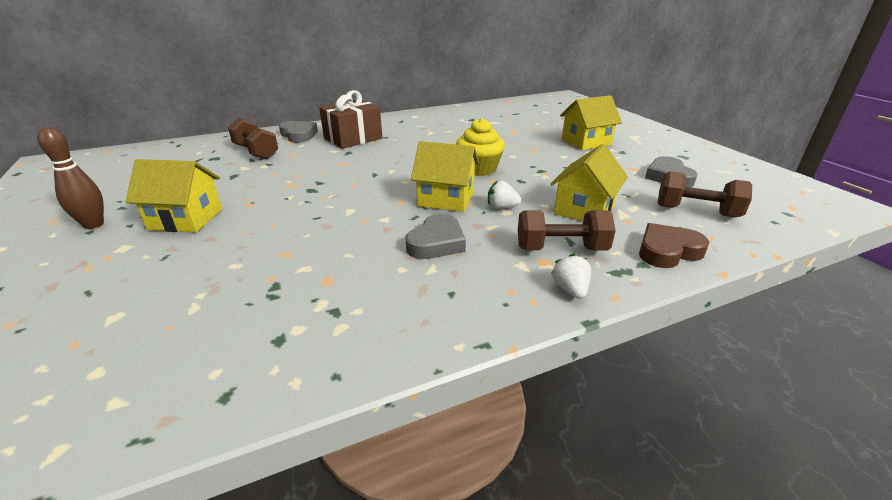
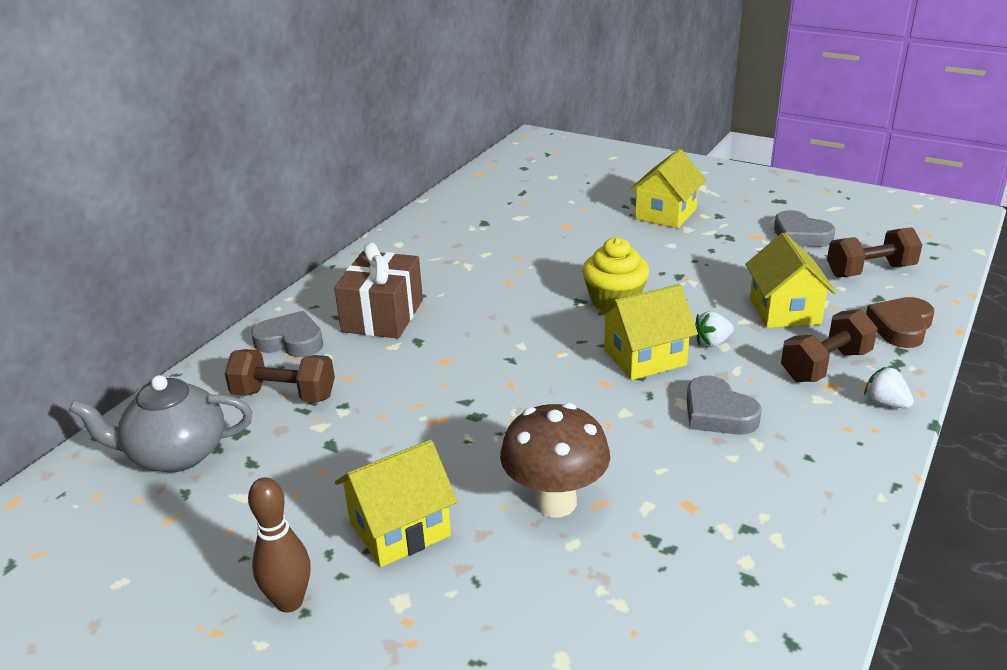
camera: 35 degrees left, 0 degrees up
(180, 156) = (176, 454): none -> grey teapot
(267, 242) = (555, 502): none -> brown mushroom
(437, 242) = (718, 413): grey heart -> grey heart turned 150 degrees clockwise

